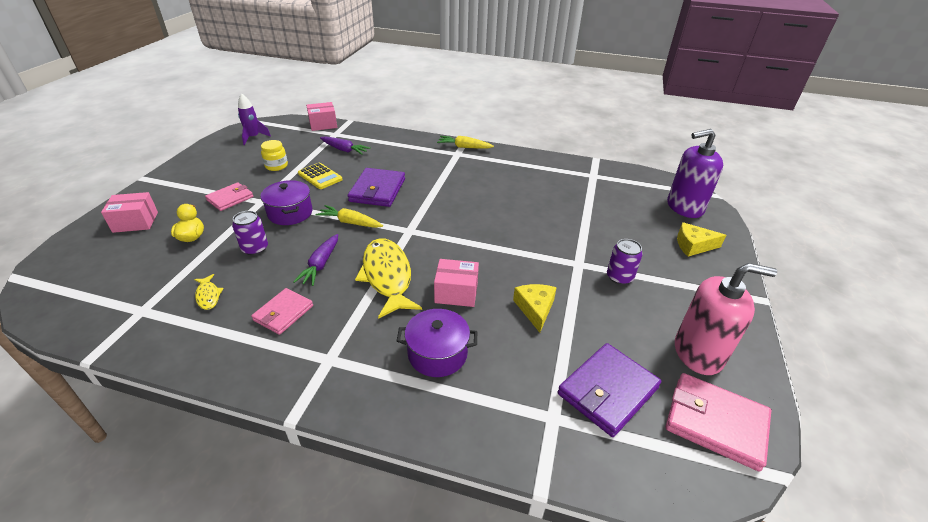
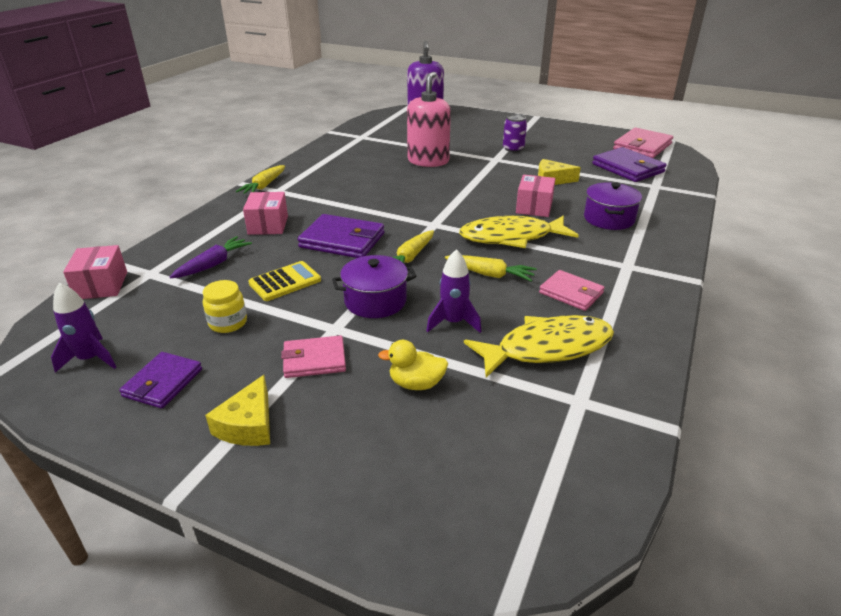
camera: 80 degrees left, 5 degrees down
(135, 222) = (354, 462): pink box -> pink box (268, 225)
(208, 296) = (547, 348): yellow fish -> yellow fish, size x2.24
(226, 159) = (163, 383): none -> purple wallet
(230, 198) = (314, 360): pink wallet -> pink wallet turned 60 degrees counterclockwise
(255, 248) = (453, 322): purple can -> purple rocket
(320, 265) = (490, 274): purple carrot -> yellow carrot
(693, 245) = (476, 122): yellow cheese -> yellow cheese (248, 425)
(698, 353) = (588, 140): pink soap dispenser -> pink soap dispenser (428, 161)

